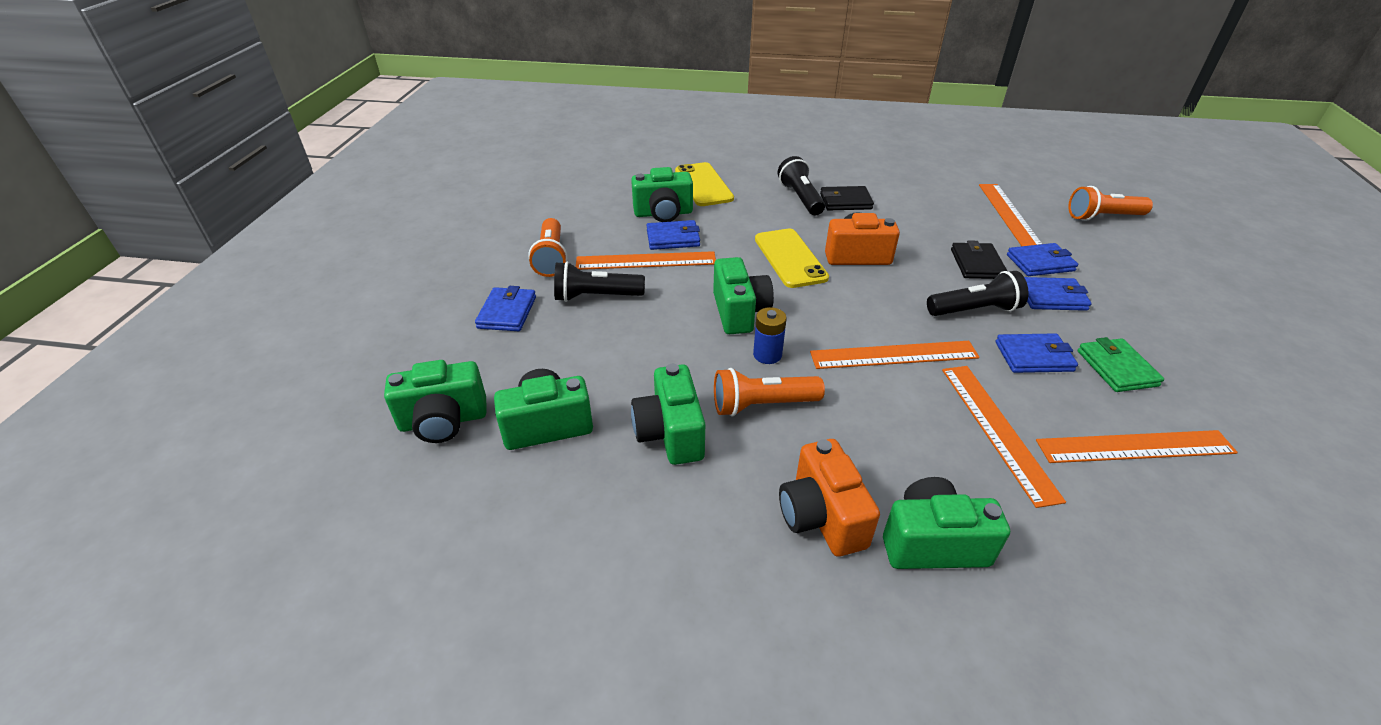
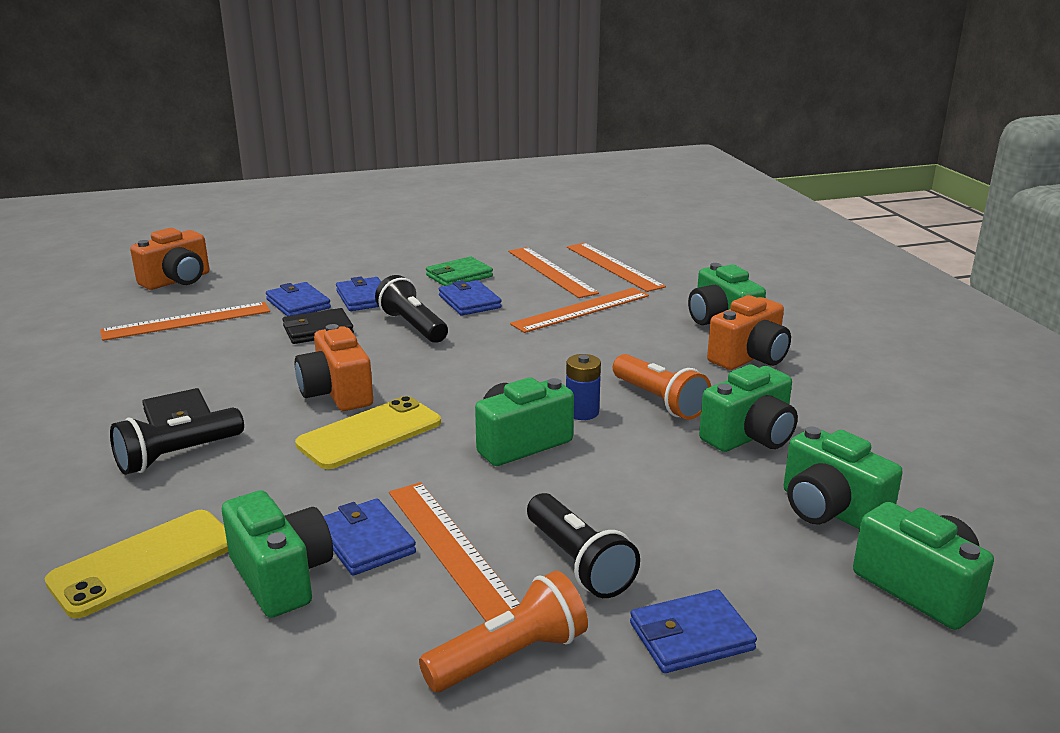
camera: 115 degrees left, 15 degrees down
(894, 355) = (521, 353): orange ruler -> orange ruler (613, 266)
(1102, 217) = (177, 281): orange flashlight -> orange camera

